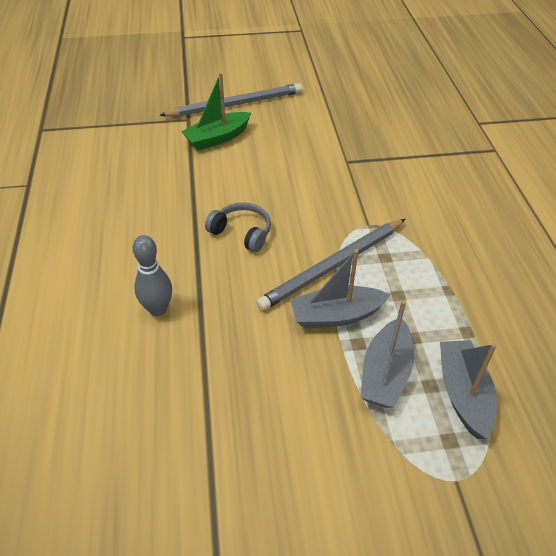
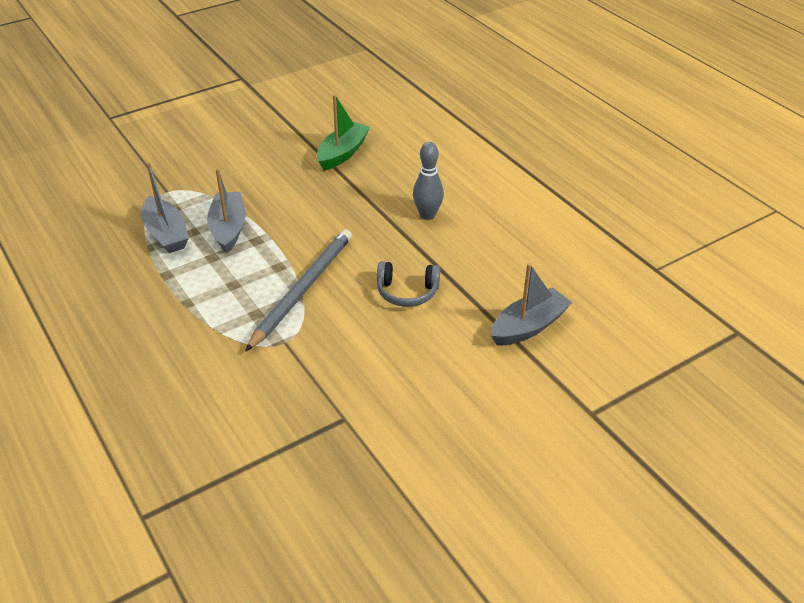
camera: 155 degrees right, 5 degrees down
(217, 138) = (527, 396): green boat -> green boat (342, 153)
(235, 104) = (555, 466): grey pencil -> none
(336, 316) = (282, 253): grey boat -> grey boat (528, 326)

